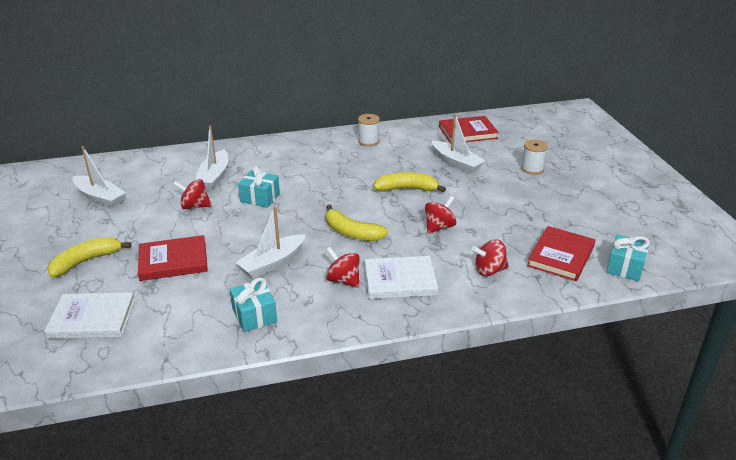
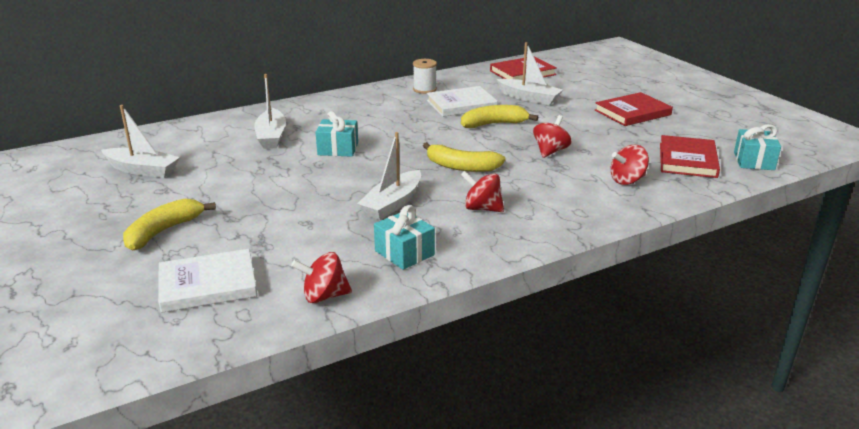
camera: 15 degrees left, 5 degrees down
(173, 261) = (274, 217): red book -> red book (632, 112)
(194, 206) = (266, 165): red spinning top -> red spinning top (324, 296)
(400, 280) = (542, 200): white book -> white book (461, 105)
(532, 169) = (608, 95): white spool -> none

